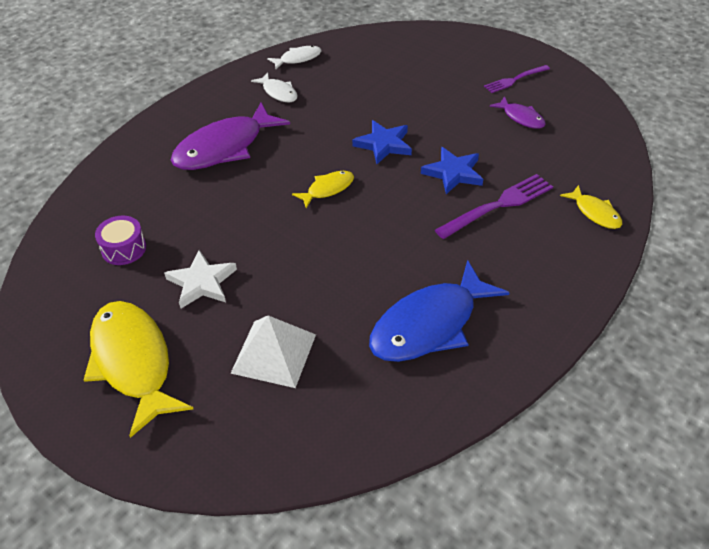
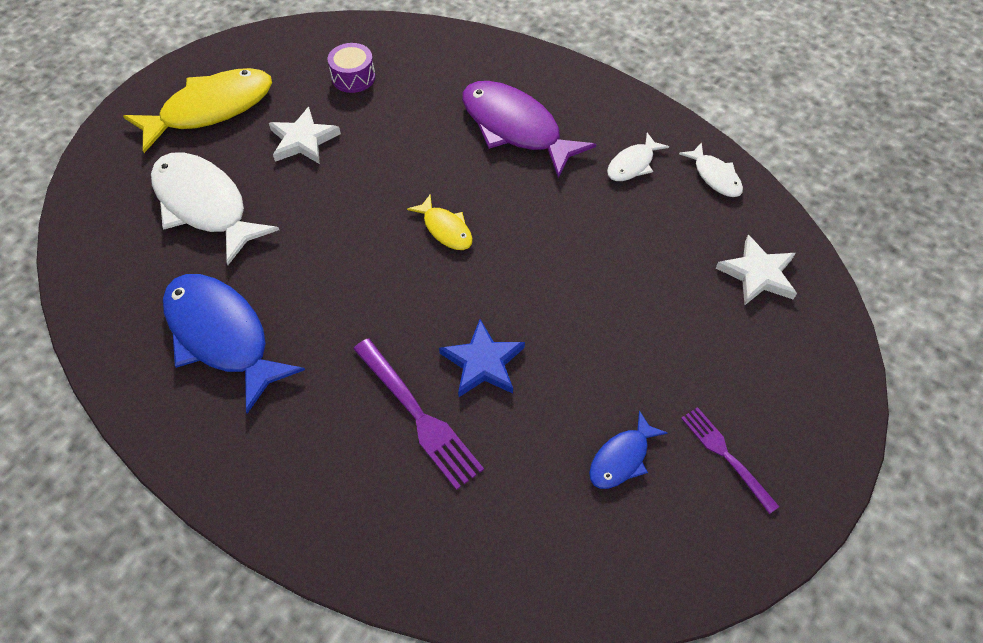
camera: 85 degrees right, 10 degrees up
(274, 353) = (205, 205): white pyramid -> white fish
(384, 52) = (758, 274): none -> white star
(384, 144) = (537, 282): blue star -> none
(521, 118) = (621, 458): purple fish -> blue fish
(595, 213) = (403, 544): yellow fish -> none

